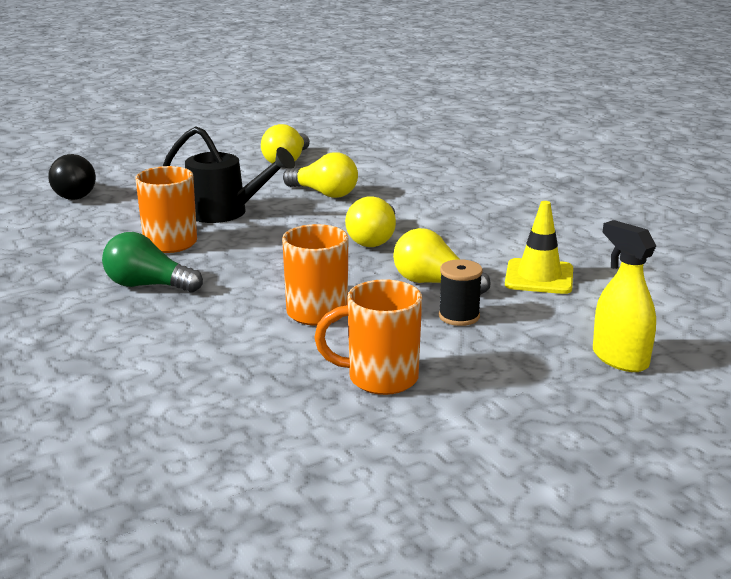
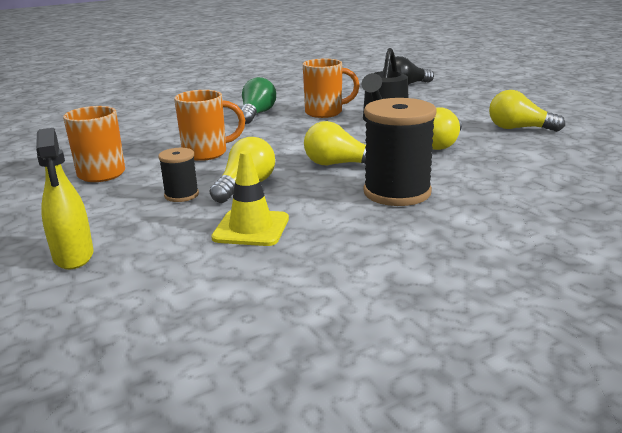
camera: 90 degrees right, 0 degrees up
(452, 218) = (397, 192): none -> black spool
(619, 358) = (73, 256): yellow spray bottle -> yellow spray bottle turned 105 degrees clockwise

